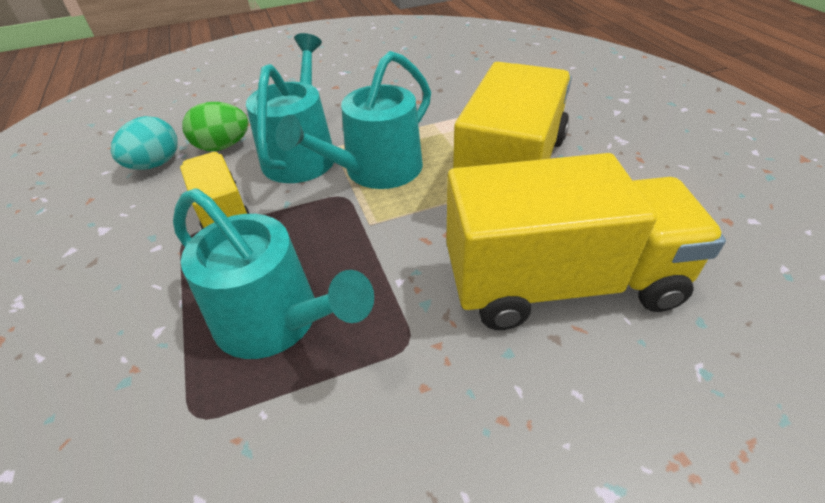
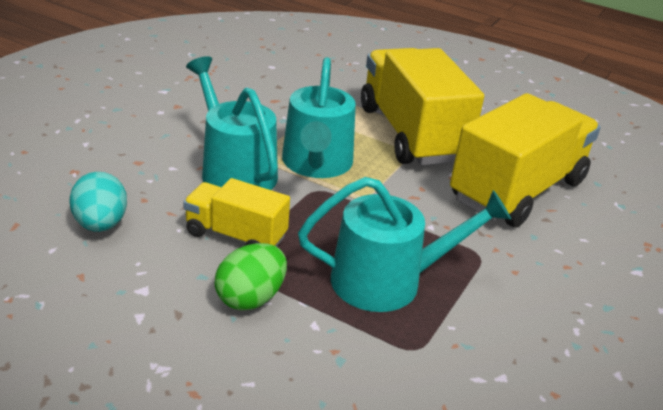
camera: 45 degrees left, 10 degrees down
(223, 146) = (148, 188): green egg -> green egg (250, 298)

